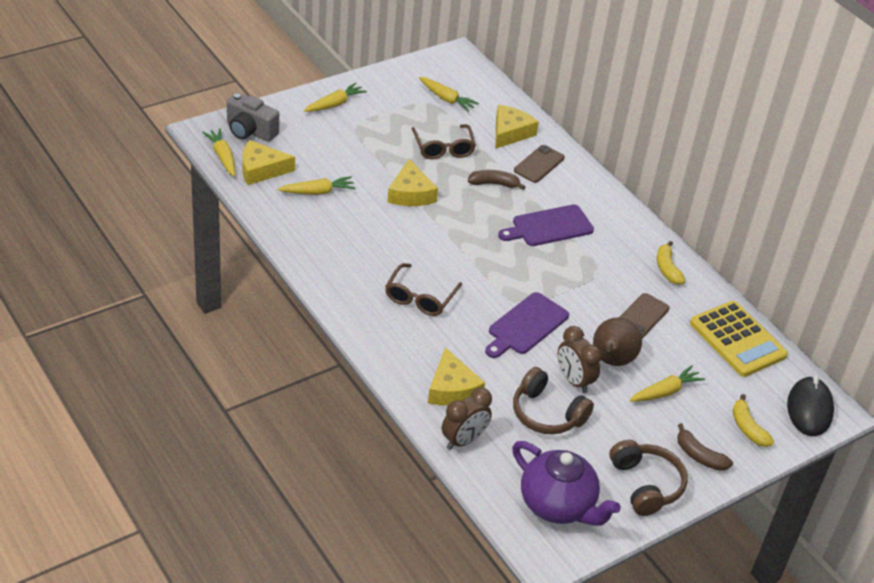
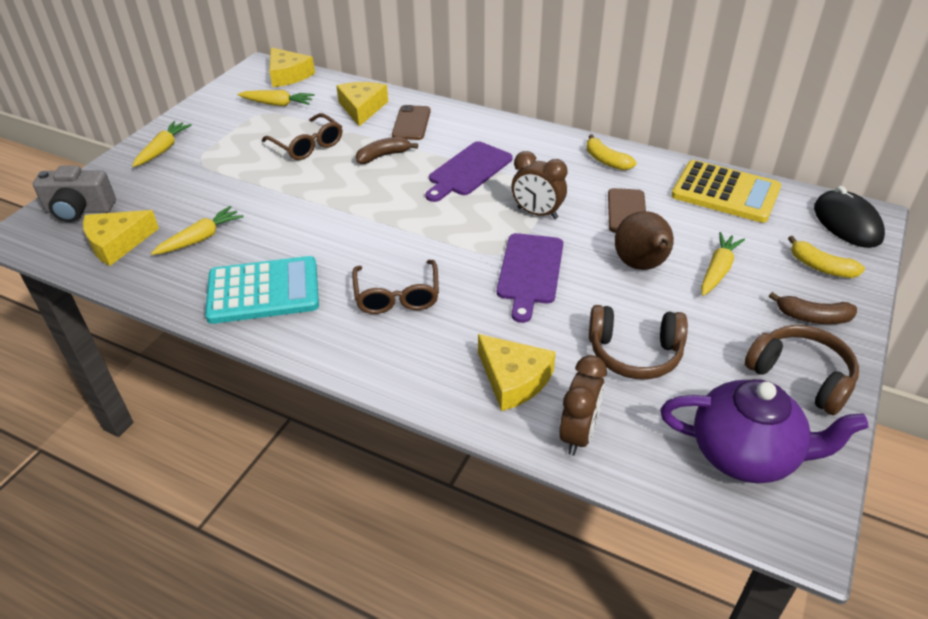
camera: 25 degrees left, 0 degrees up
(222, 157) = (60, 249): yellow carrot -> none
(334, 251) = (263, 291): none -> turquoise calculator
(410, 193) = (306, 198): yellow cheese -> yellow cheese (288, 75)
(574, 381) = (627, 304): brown clock -> brown clock (537, 213)

